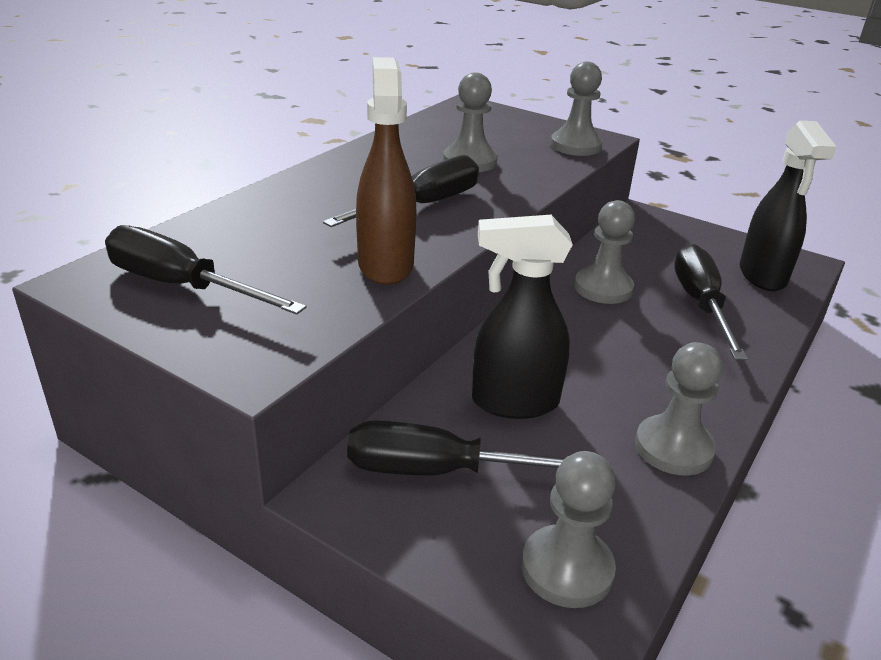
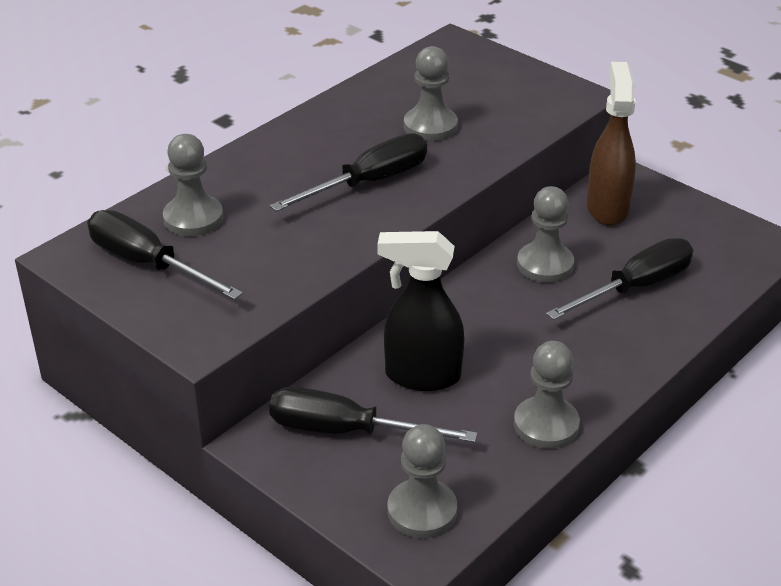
camera: 10 degrees right, 5 degrees up
(385, 265) = (320, 249): brown spray bottle -> brown spray bottle (607, 208)
(575, 146) = (548, 106): grey pawn -> grey pawn (193, 218)
(700, 304) = (635, 287): black screwdriver -> black screwdriver turned 45 degrees clockwise
(762, 276) = (716, 258): black spray bottle -> none

